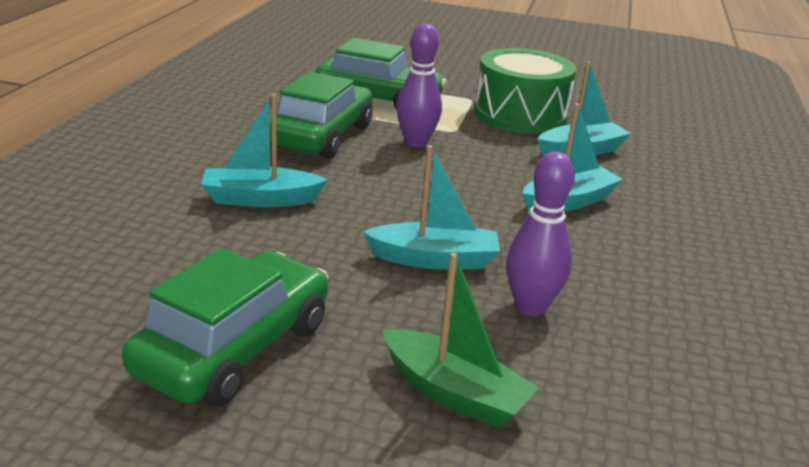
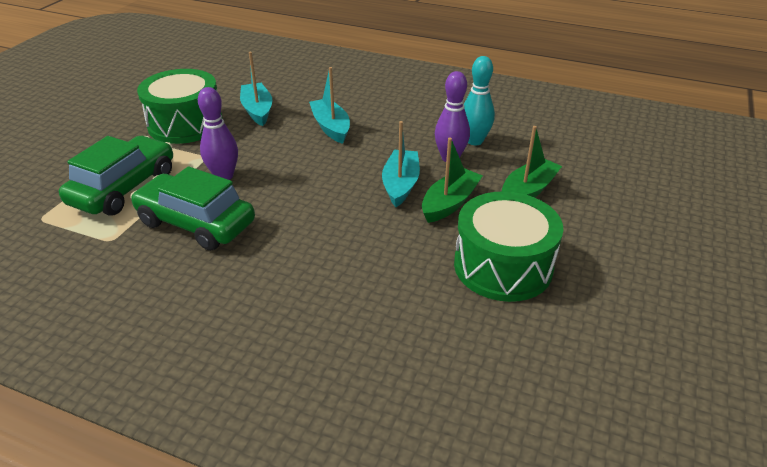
camera: 80 degrees left, 10 degrees up
(234, 348) = (503, 266): green car -> green drum
(260, 199) = (310, 257): turquoise boat -> none
(395, 303) = (450, 203): none -> green boat
(605, 336) = (474, 141): none -> turquoise bowling pin

